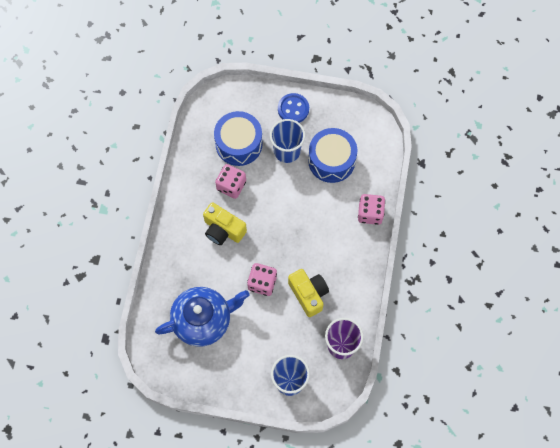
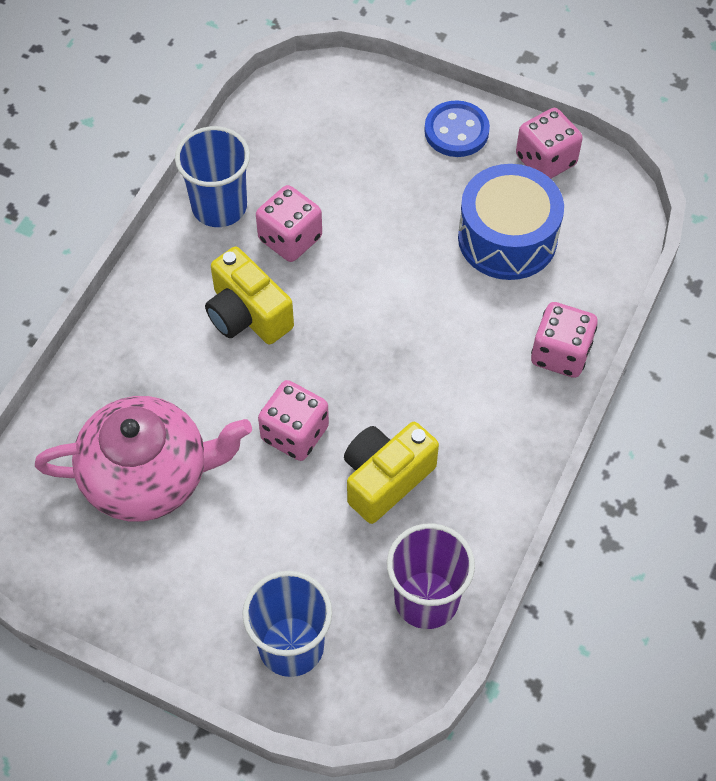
camera: 15 degrees right, 10 degrees down
(203, 320) = (148, 475): blue teapot -> pink teapot
(239, 144) = (329, 168): blue drum -> none
(287, 151) = (421, 201): blue cup -> blue cup (219, 206)
(308, 294) = (385, 479): yellow camera -> yellow camera turned 120 degrees counterclockwise
(339, 115) = (545, 160): none -> pink dice

